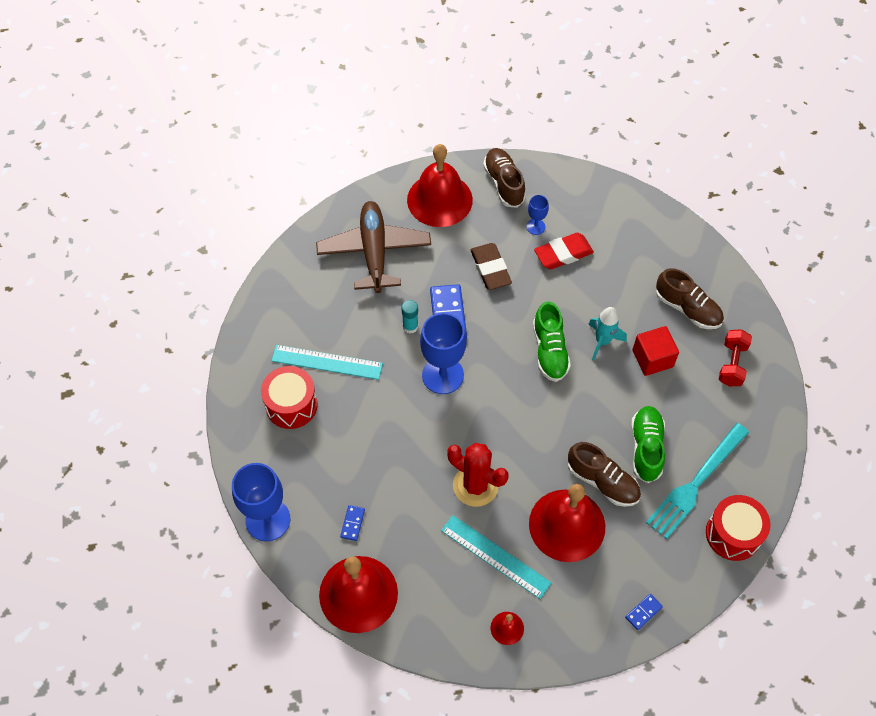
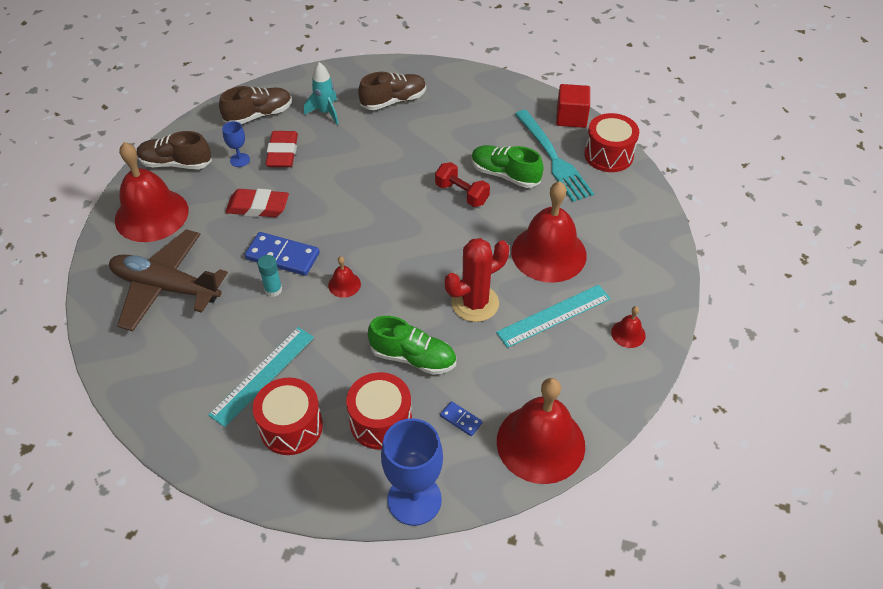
camera: 65 degrees left, 10 degrees down
(324, 465) = (381, 421): none -> red drum
(443, 375) = (344, 284): blue goblet -> red bell
(490, 269) = (258, 207): brown eraser -> red eraser
(549, 351) = (372, 199): green shoe -> green shoe (413, 357)
(602, 341) = (387, 162): turquoise rocket -> turquoise rocket (325, 112)
(602, 481) = (520, 214): brown shoe -> brown shoe (259, 115)
(643, 612) = (652, 235): blue domino -> none
(652, 358) = (425, 138): red cube -> red cube (571, 117)
(732, 364) = (461, 97): red dumbbell -> red dumbbell (462, 194)

